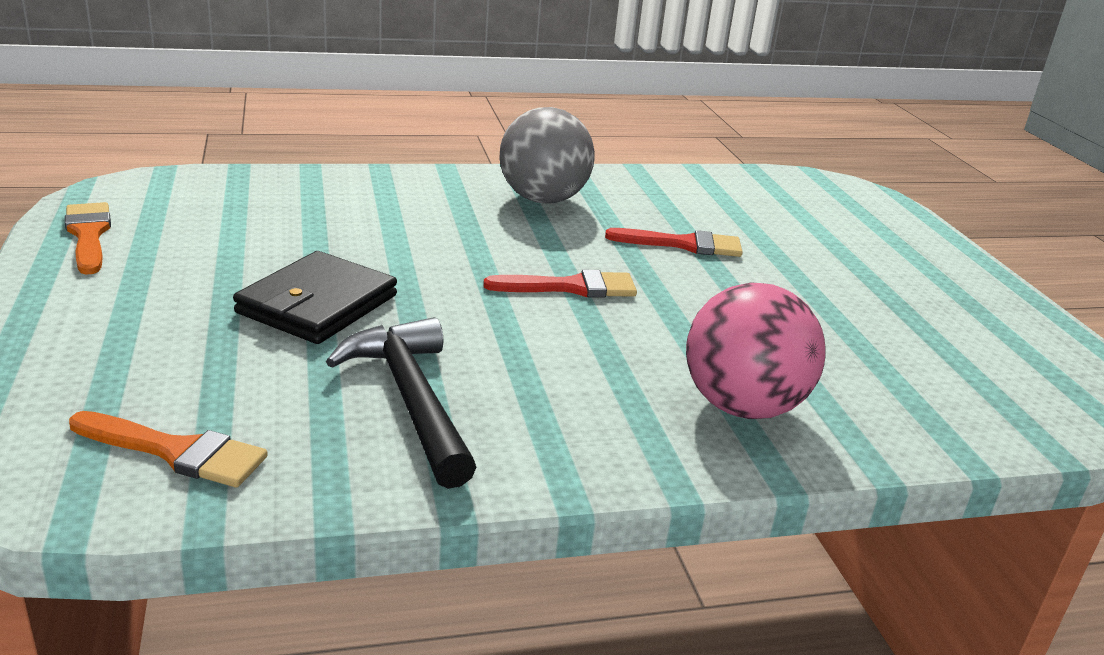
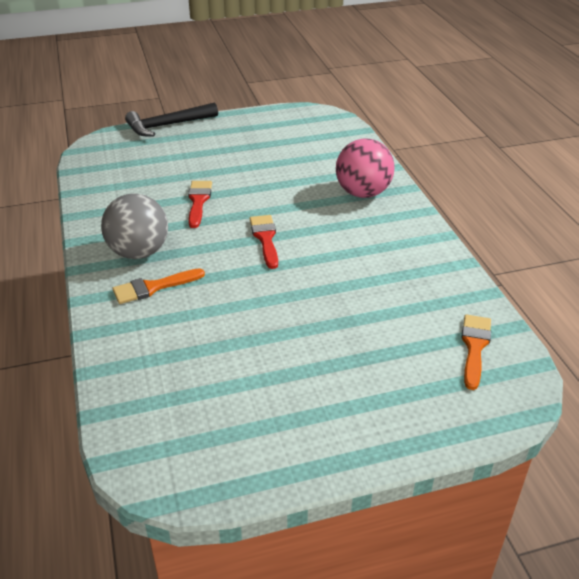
camera: 90 degrees left, 10 degrees up
(88, 235) = (249, 464): orange brush -> orange brush (153, 287)
(317, 304) = (317, 327): black wallet -> none
(411, 400) = (399, 282): black hammer -> black hammer (168, 125)

